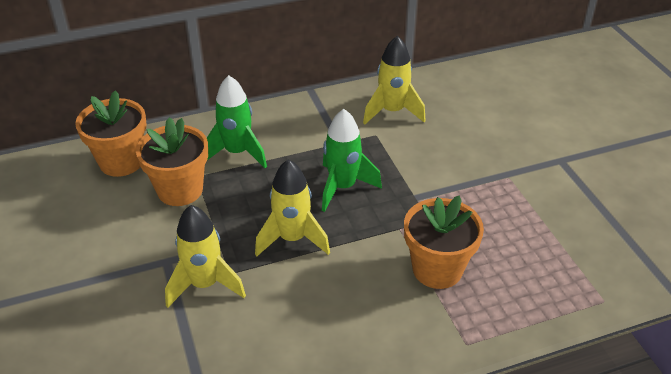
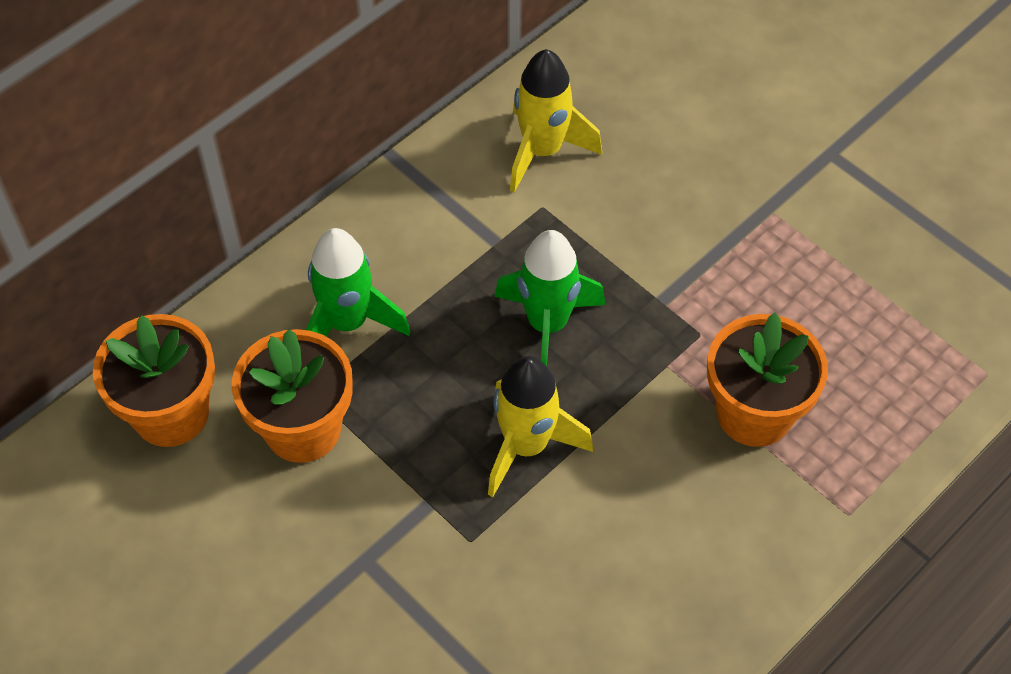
camera: 25 degrees left, 15 degrees up
(205, 284) = (447, 575): yellow rocket -> none

